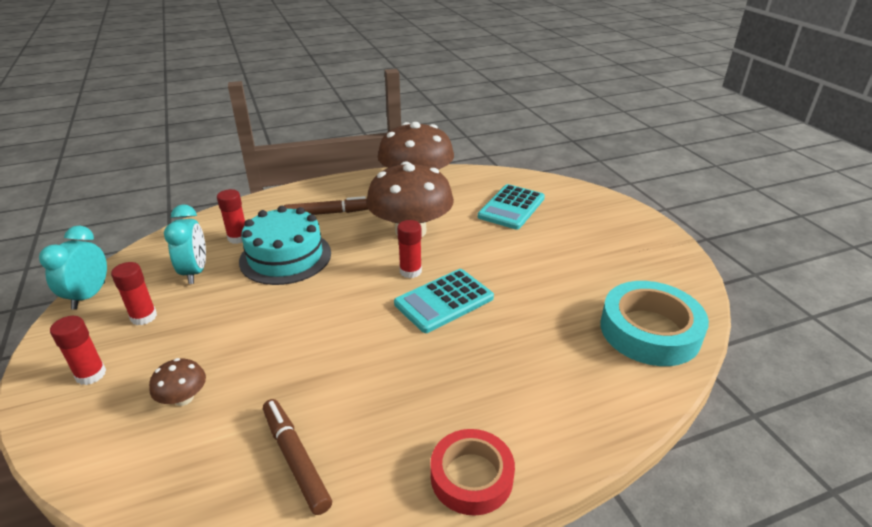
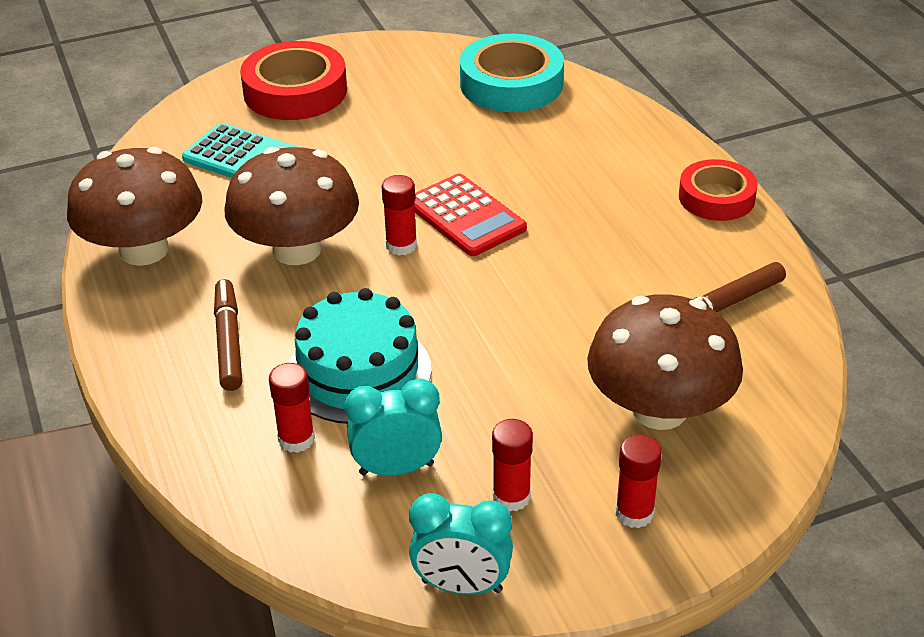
camera: 90 degrees left, 5 degrees up
(183, 398) = (659, 410): brown mushroom -> brown mushroom, size x2.31
(444, 301) = (466, 216): turquoise calculator -> red calculator
(598, 222) = (295, 91): none -> red tape

